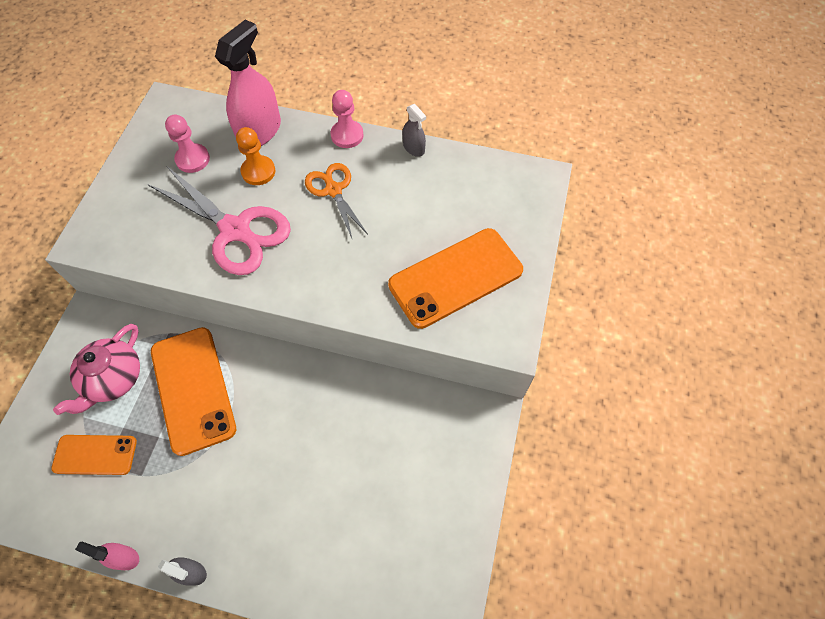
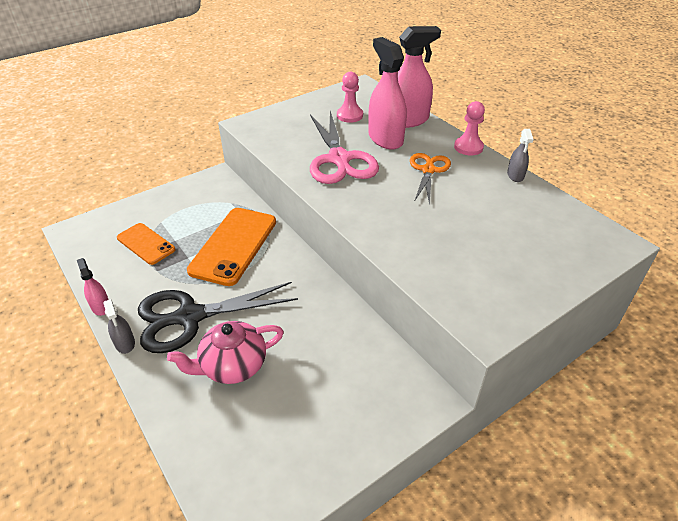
camera: 40 degrees right, 20 degrees down
(113, 379) = (197, 213): pink teapot -> pink teapot (233, 365)
(226, 498) = (189, 317): none -> black scissors
(258, 171) = (385, 138): orange pawn -> pink spray bottle
(455, 278) = (476, 264): orange phone -> none

